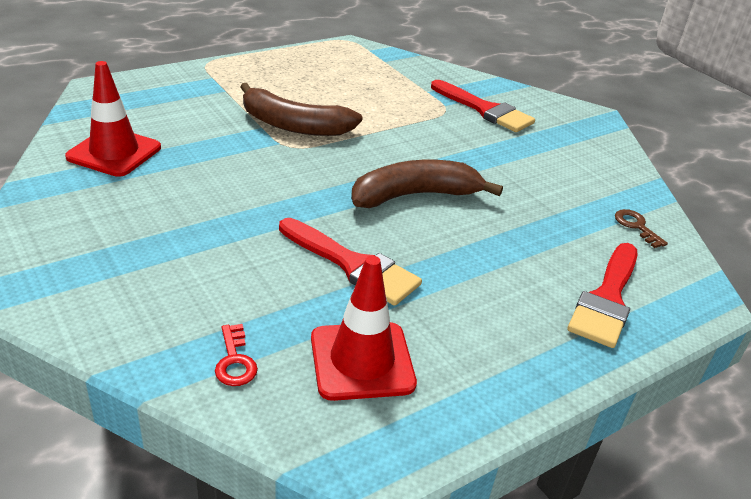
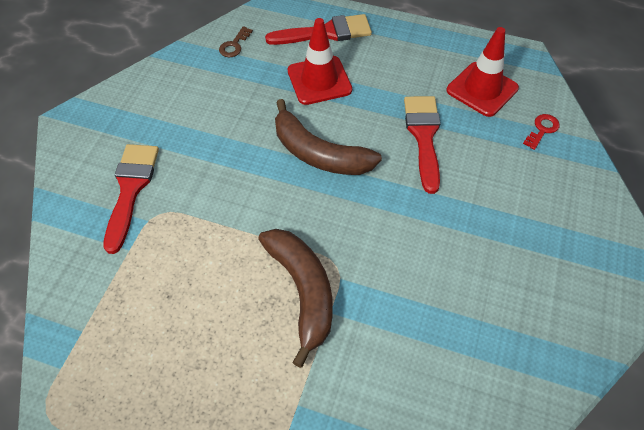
camera: 125 degrees left, 20 degrees up
(114, 152) = (485, 370): red traffic cone -> red traffic cone (319, 80)

